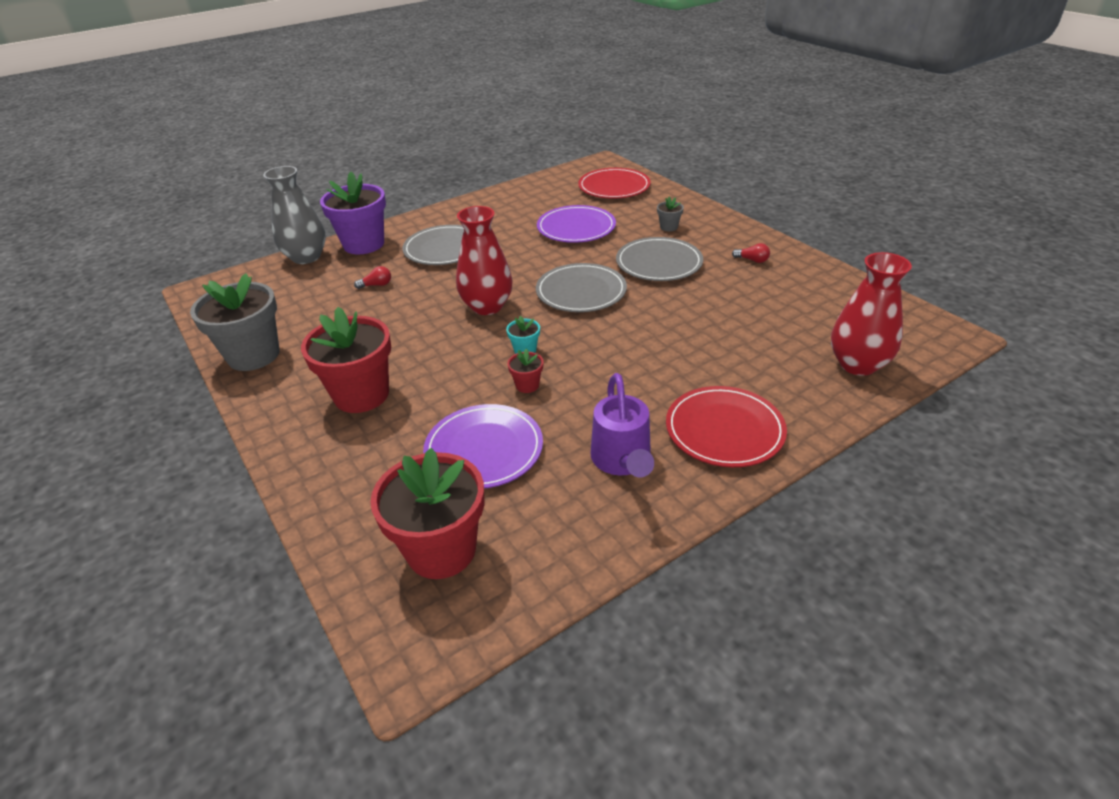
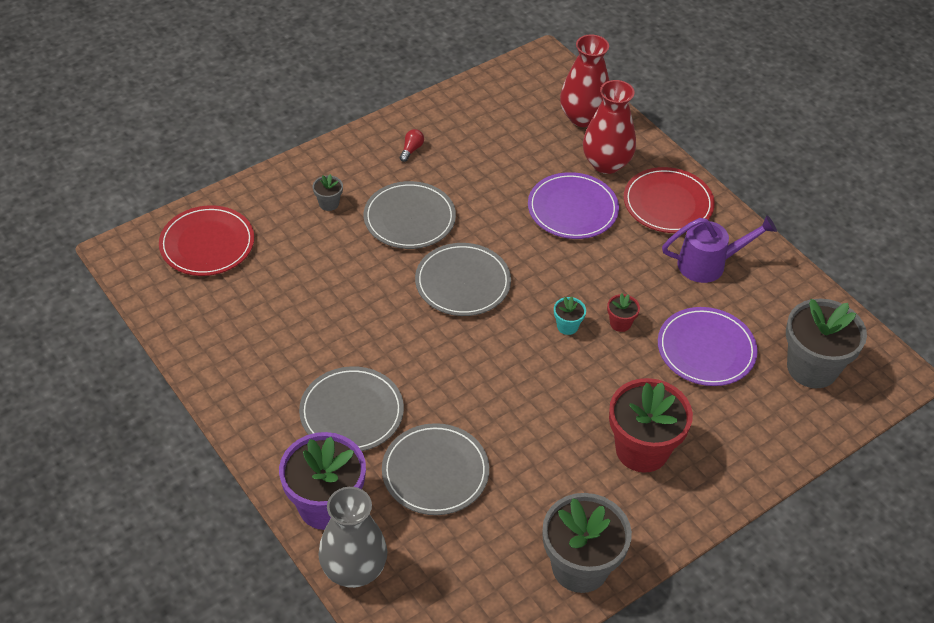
camera: 95 degrees left, 10 degrees up
(376, 285) = (435, 472): red light bulb -> grey plate
(441, 550) = (812, 368): red flower pot -> grey flower pot
(487, 306) = (488, 360): red vase -> red vase (606, 163)
(576, 228) = (316, 284): purple plate -> purple plate (572, 209)

